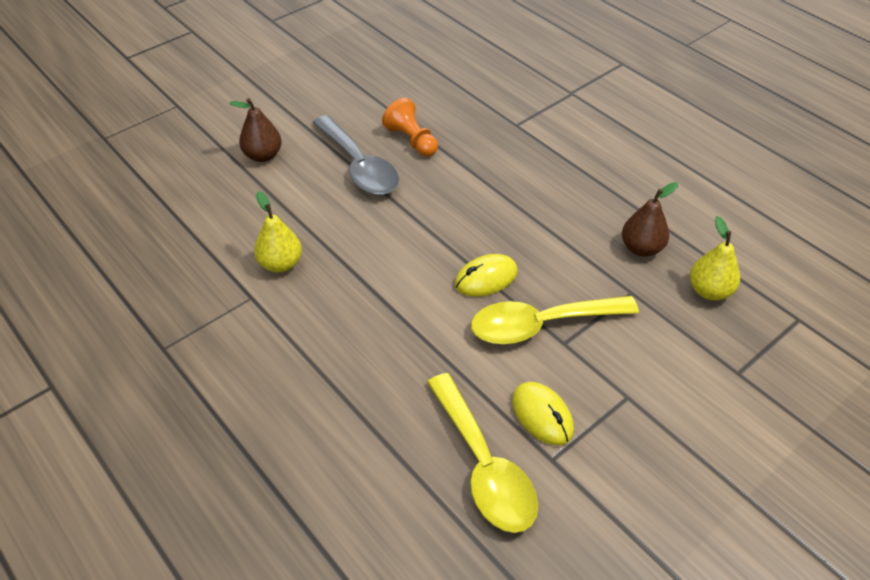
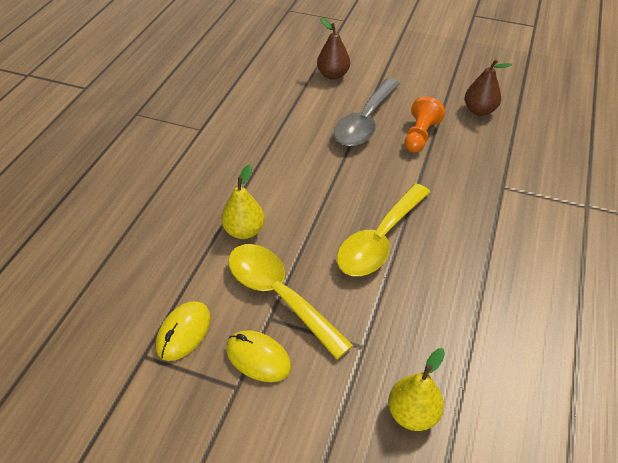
camera: 60 degrees right, 0 degrees up
(281, 264) = (239, 128): yellow pear -> yellow pear (244, 231)
(483, 466) = (117, 314): yellow spoon -> yellow spoon (379, 240)
(486, 278) = (305, 240): yellow mouse -> yellow mouse (258, 358)
(641, 248) = (426, 335): brown pear -> brown pear (479, 110)

